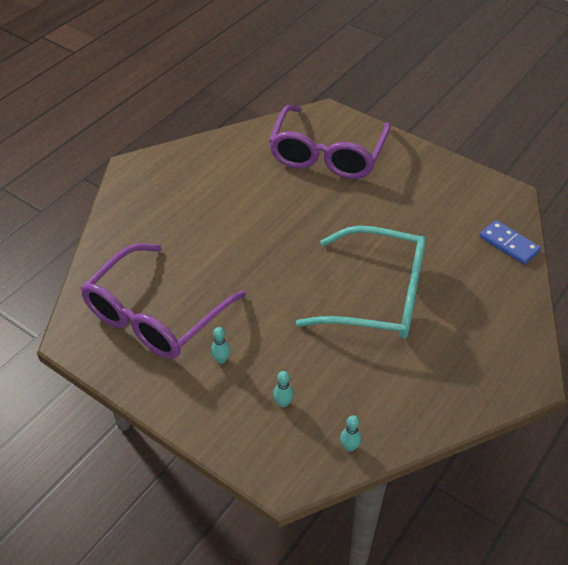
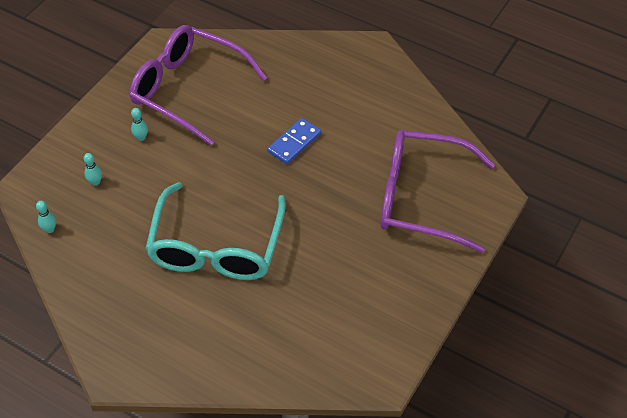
camera: 85 degrees right, 5 degrees up
(509, 244) = (298, 368): blue domino -> blue domino (294, 143)

